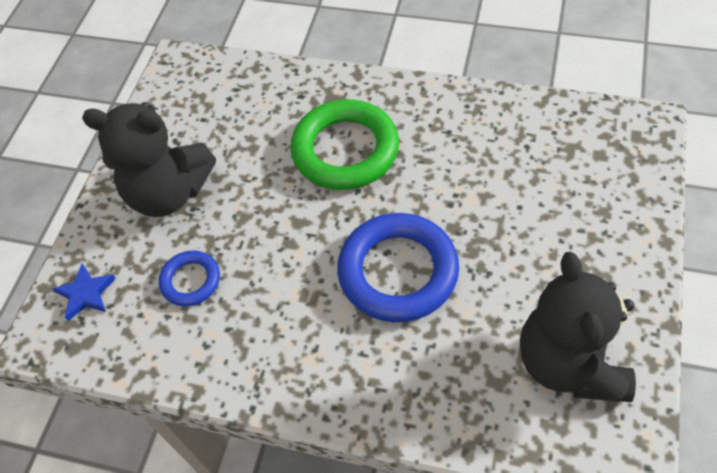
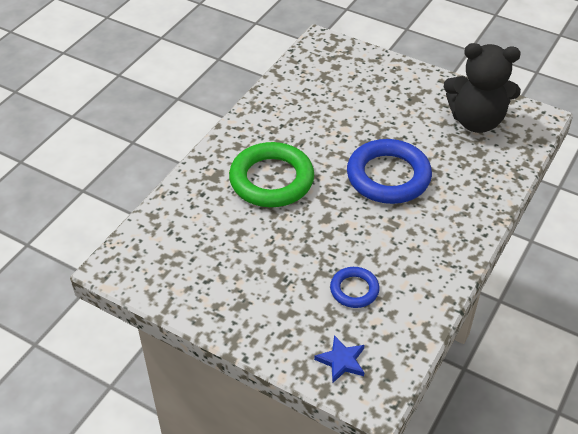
camera: 80 degrees left, 10 degrees down
(169, 193) = (262, 292): black teddy bear -> none

